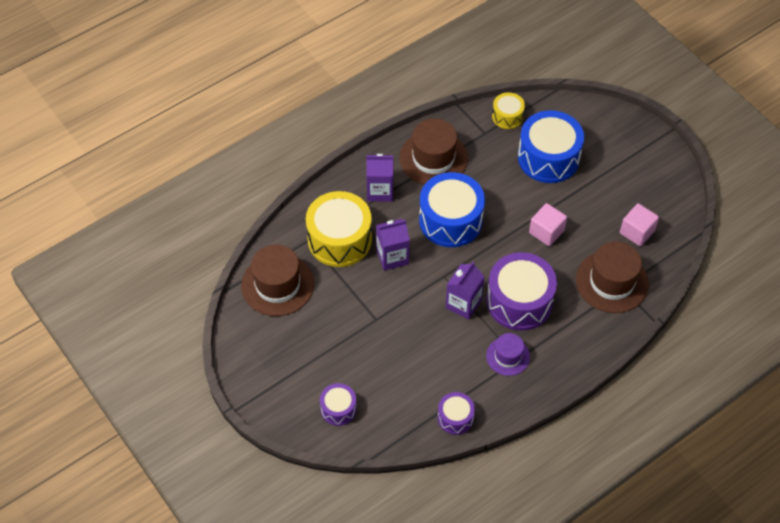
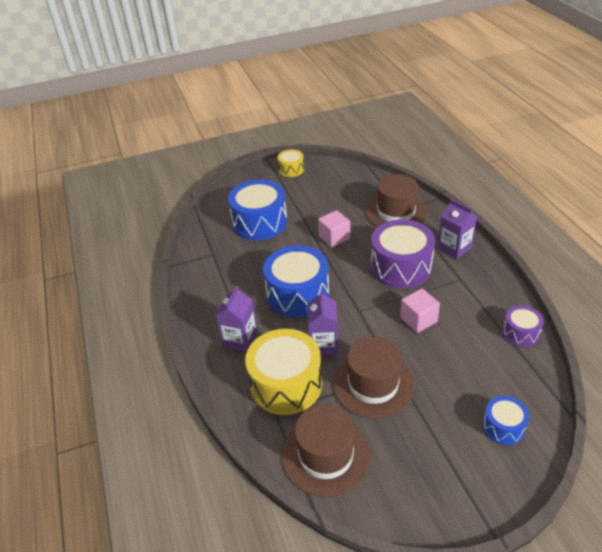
camera: 70 degrees left, 15 degrees down
(338, 409) = (503, 427): purple drum -> blue drum
(433, 158) = (222, 292): brown hat -> brown hat (373, 384)
(463, 304) = (394, 303): purple carton -> purple carton (454, 248)
(507, 116) = (203, 237): yellow drum -> yellow drum (291, 169)
(508, 356) = (457, 285): purple hat -> none
(637, 232) = (353, 191): pink cube -> pink cube (418, 320)

